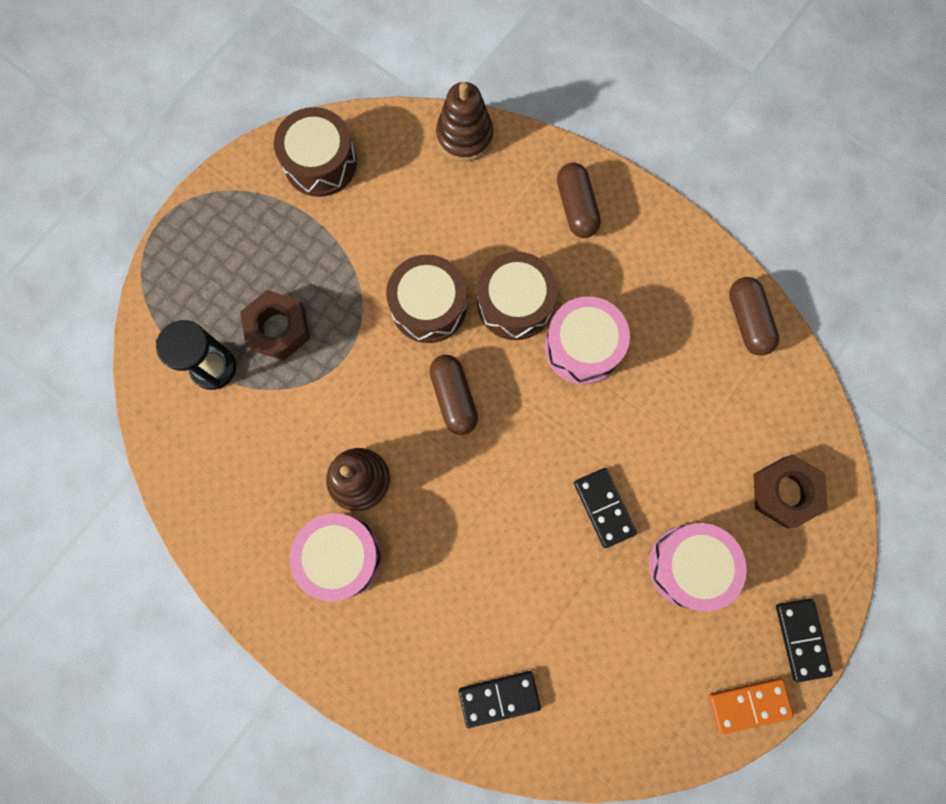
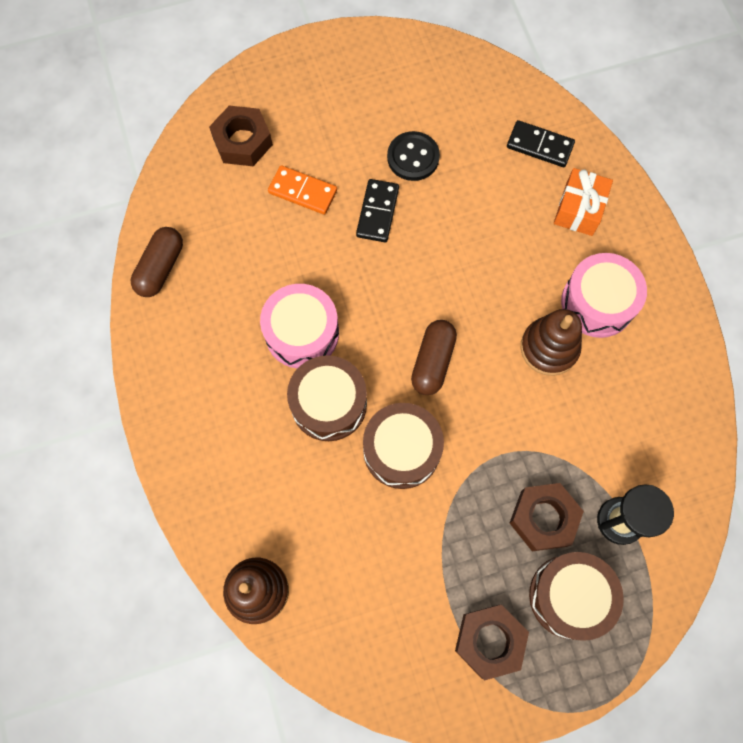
camera: 145 degrees left, 5 degrees down
(267, 213) = (489, 641): none -> brown nut
(320, 163) = (408, 660): brown drum -> brown drum (569, 596)
(416, 649) = (579, 209): none -> orange gift
(576, 207) = (214, 451): brown capsule -> none
(613, 592) = (413, 157): none -> black button
(689, 566) = (347, 140): pink drum -> none
(749, 705) = (376, 44): orange domino -> orange domino (303, 191)
(801, 639) = (311, 56): black domino -> none

